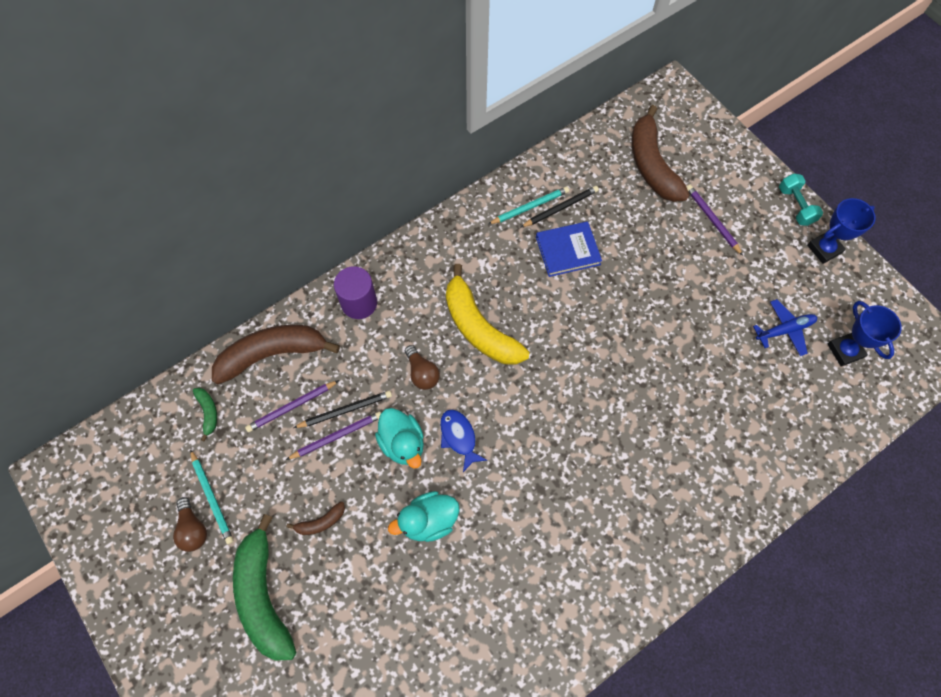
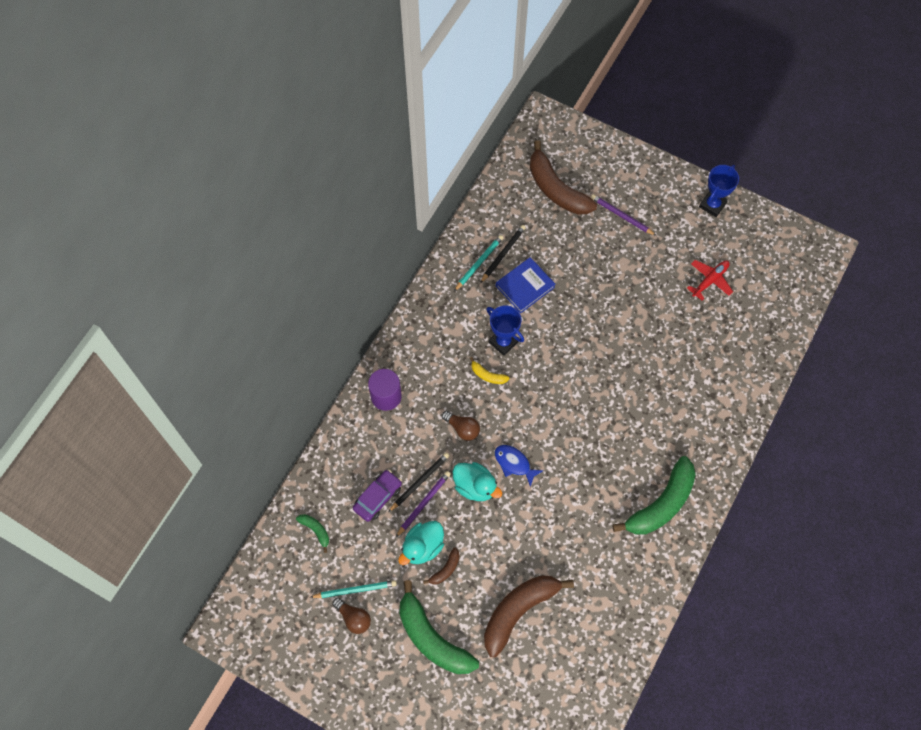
camera: 25 degrees left, 0 degrees up
(212, 497) = (355, 590): turquoise pencil -> turquoise pencil turned 45 degrees counterclockwise
(272, 354) = (340, 465): brown banana -> brown banana (518, 611)
(292, 407) = (378, 497): purple pencil -> purple car
(428, 520) = (522, 532): turquoise duck -> turquoise duck (422, 547)
(479, 327) = (487, 375): yellow banana -> yellow banana, size x0.44
(607, 564) = (661, 504): none -> green banana
(784, 330) = (710, 280): blue plane -> red plane
(795, 206) = (677, 179): turquoise dumbbell -> none
(845, 351) = (758, 278): blue trophy -> blue trophy (503, 342)

